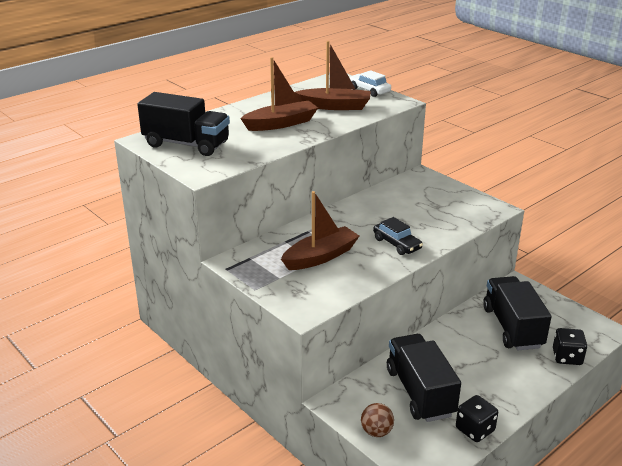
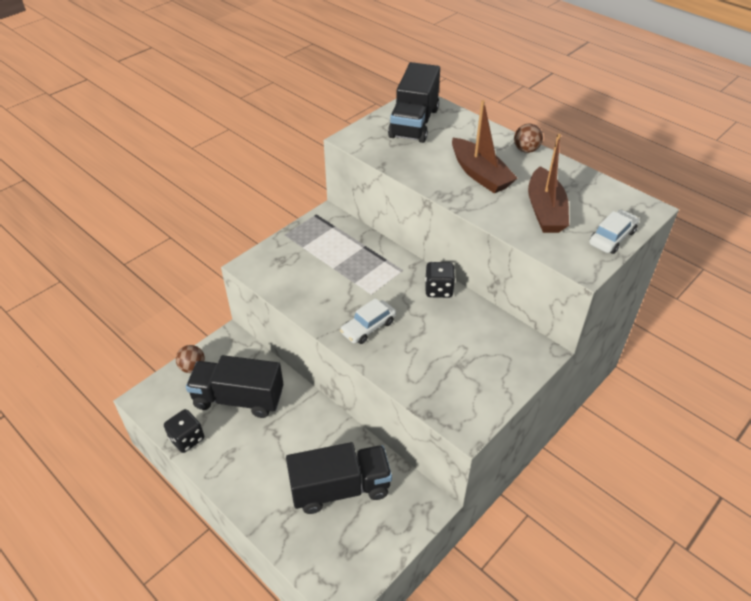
camera: 85 degrees right, 15 degrees up
(250, 104) = (526, 150): none -> brown ball
(321, 257) = (339, 271): brown boat -> none
(397, 244) = (368, 327): black car -> white car
(420, 392) = (238, 399): black truck -> black truck turned 150 degrees counterclockwise
(567, 357) = (288, 538): black dice -> black dice (438, 289)

